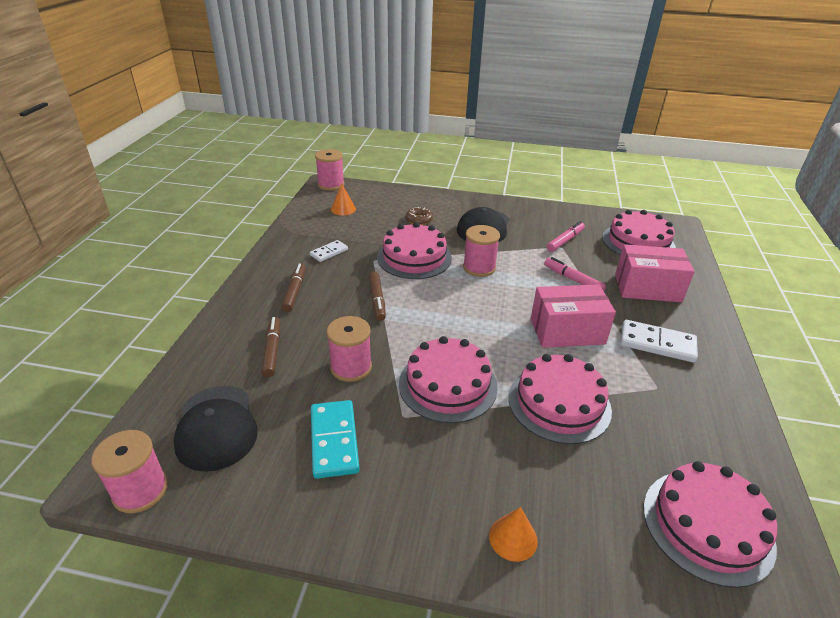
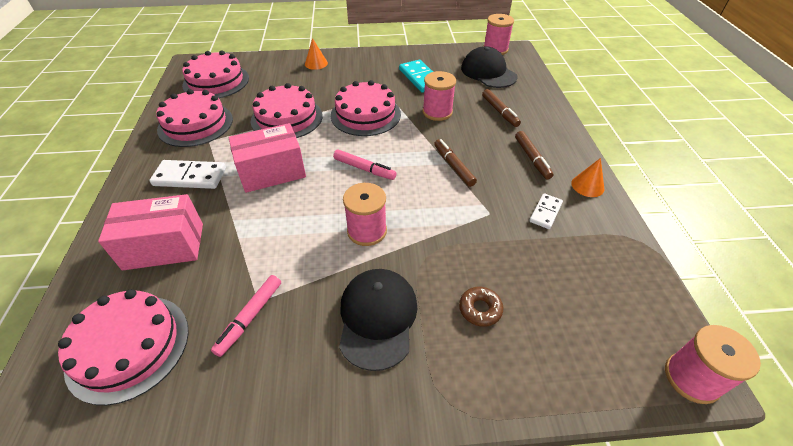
camera: 165 degrees right, 10 degrees up
(343, 209) = (604, 304): orange cone -> orange cone (587, 186)
(414, 257) = (447, 228): pink cake -> pink cake (195, 124)
(573, 279) = (254, 239): pink marker -> pink marker (364, 169)

